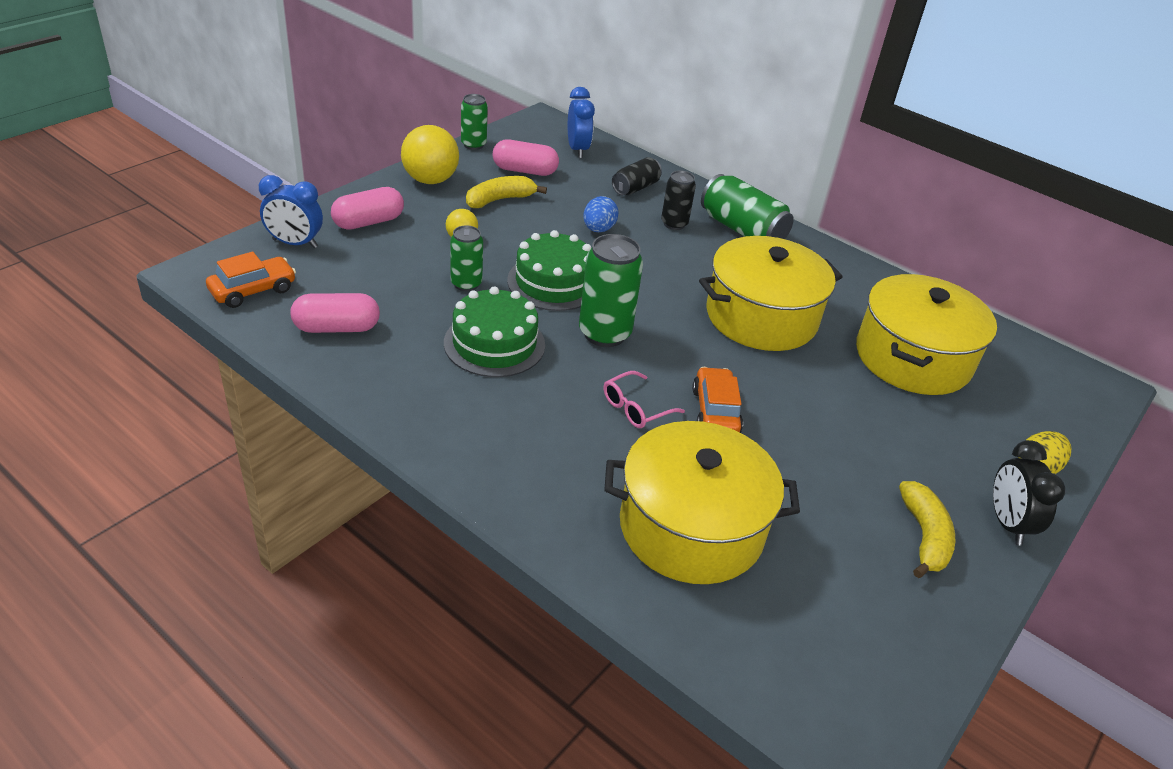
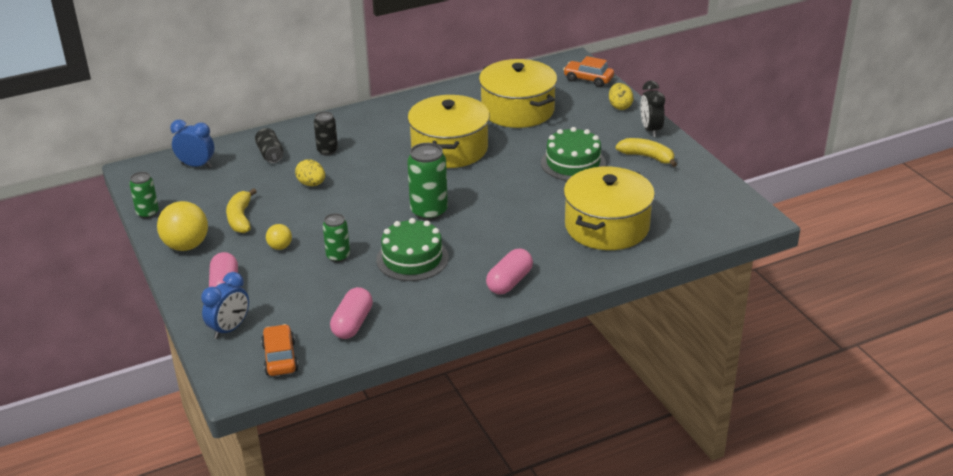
camera: 60 degrees left, 5 degrees down
(525, 171) = (208, 197): pink capsule -> pink capsule (509, 282)
(553, 282) = (361, 219): green cake -> green cake (573, 163)
(598, 229) = (311, 184): blue egg -> yellow egg
(636, 408) = (505, 219): pink glasses -> none
(715, 411) = (523, 192): orange car -> orange car (588, 79)
(742, 230) = (354, 126): green can -> none
(1007, 523) = (650, 130): black clock -> black clock turned 60 degrees clockwise

